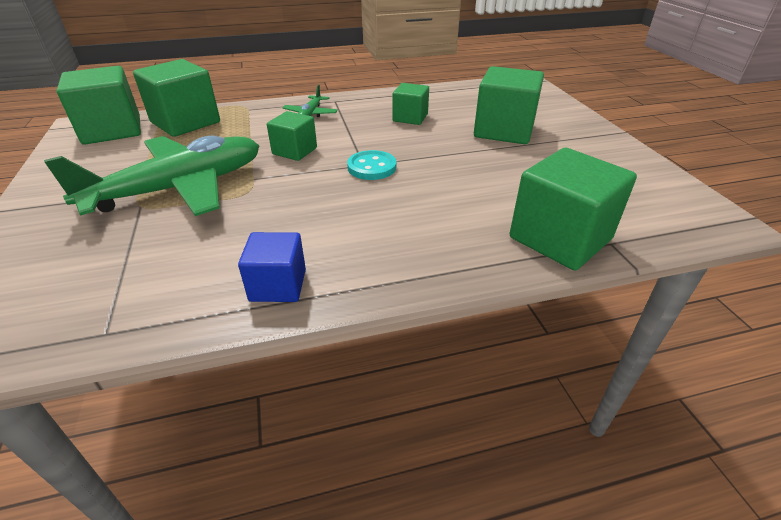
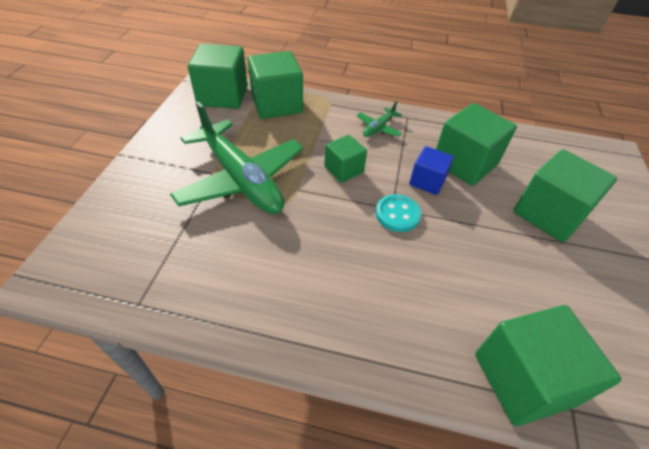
camera: 25 degrees right, 10 degrees up
(180, 188) = (241, 179): green plane -> green plane turned 60 degrees clockwise
(278, 285) = (262, 315): blue cube -> blue cube (427, 181)
(410, 118) = (464, 163): green cube -> green cube, size x1.73

